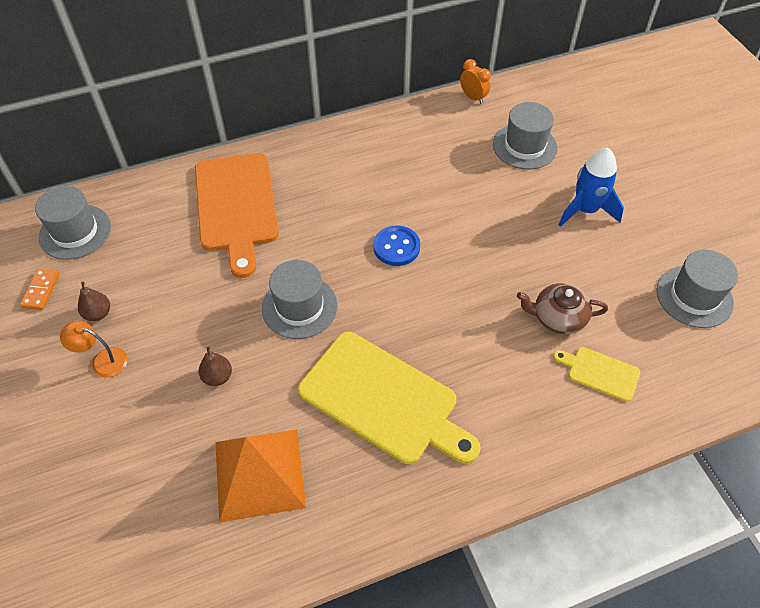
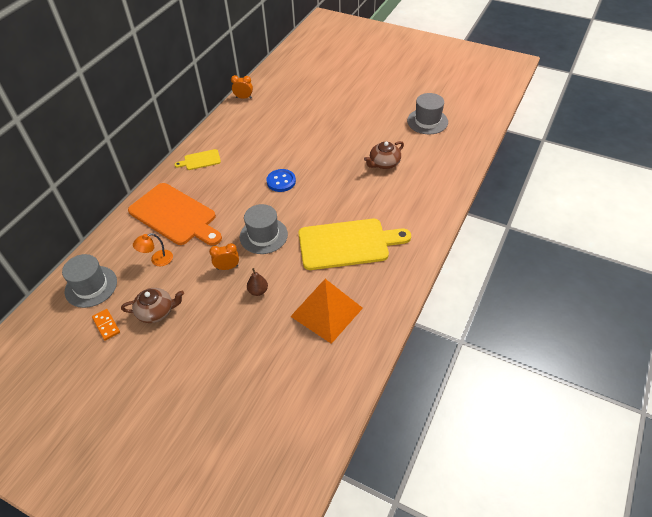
camera: 40 degrees left, 5 degrees down
(98, 314) = (156, 311): brown pear -> brown teapot
(102, 361) = (186, 328): orange lamp -> orange lamp (157, 260)
(219, 317) = (227, 267): none -> orange clock
(524, 146) = (293, 105): grey hat -> none
(586, 210) = (349, 115): blue rocket -> none
(600, 373) = (423, 172): yellow cutting board -> yellow cutting board (200, 160)

